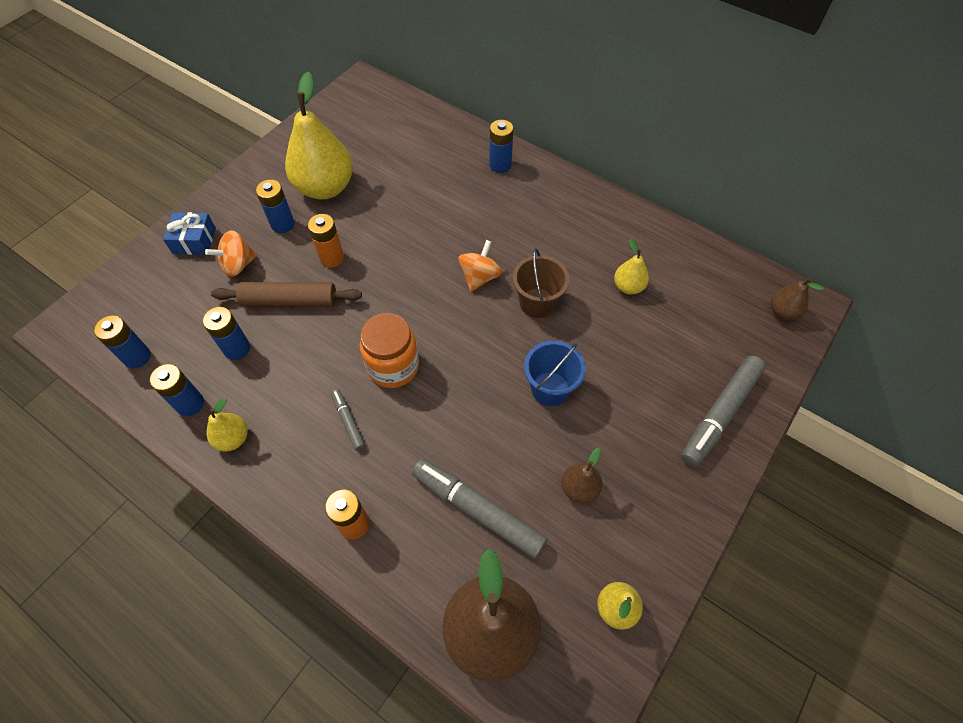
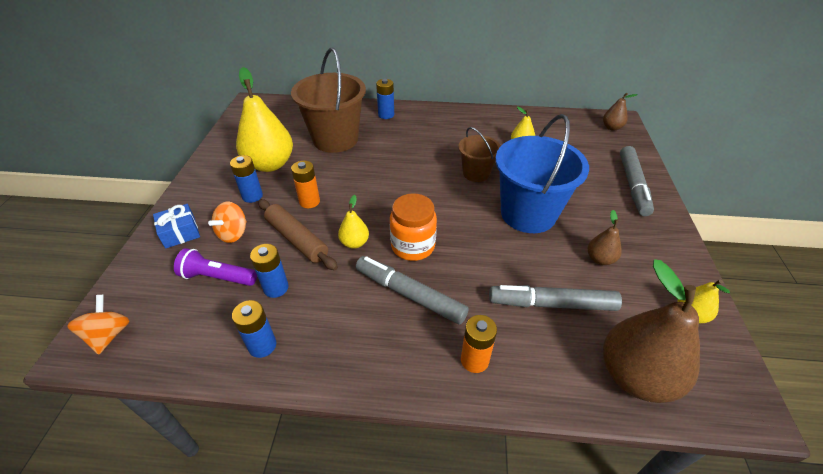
camera: 30 degrees left, 15 degrees down
(137, 357) = (182, 334): blue battery -> none
(196, 310) = (217, 277): none -> purple flashlight
(233, 438) = (323, 352): yellow pear -> yellow pear (354, 243)
(290, 301) = (297, 239): brown rolling pin -> brown rolling pin turned 75 degrees clockwise
(348, 421) = (409, 294): grey marker -> grey marker, size x1.99
(416, 180) = (335, 139): none -> brown bucket
(479, 277) = (426, 174): orange spinning top -> orange spinning top (109, 335)
(550, 388) = (528, 214): blue bucket -> blue bucket, size x1.84

